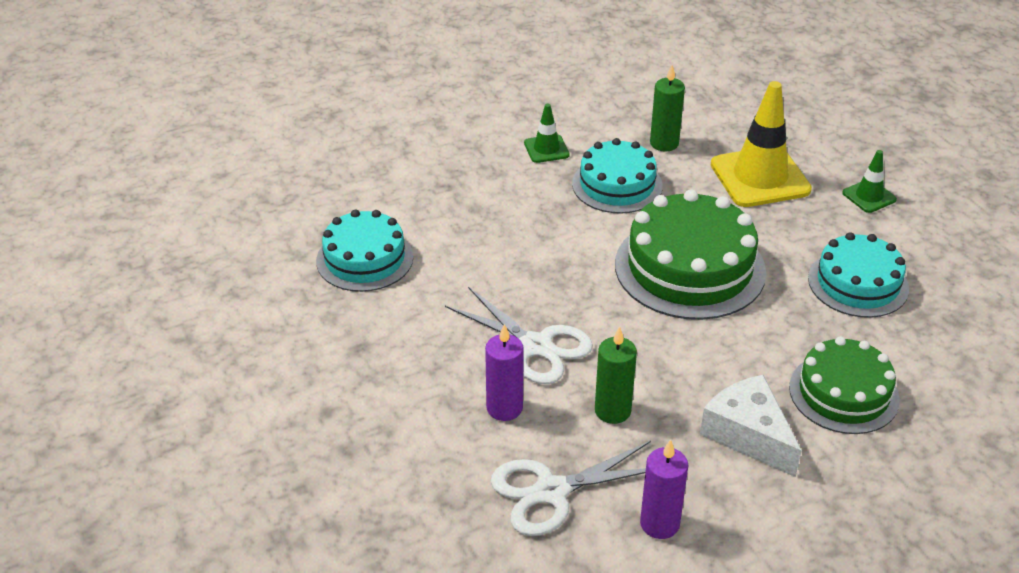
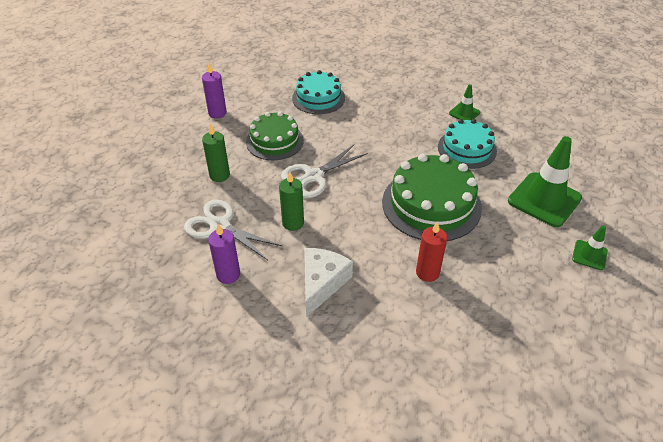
camera: 55 degrees right, 5 degrees up
(504, 408) = (262, 185): purple candle -> purple candle (217, 113)
(536, 346) = (313, 176): white scissors -> white scissors turned 45 degrees clockwise
(664, 143) = (524, 150): green candle -> green candle (219, 175)
(760, 177) = (544, 199): yellow traffic cone -> green traffic cone
(801, 332) = (427, 272): none -> red candle
(843, 393) = (393, 313): green cake -> green cake (274, 141)
(858, 283) = (499, 282): turquoise cake -> none

